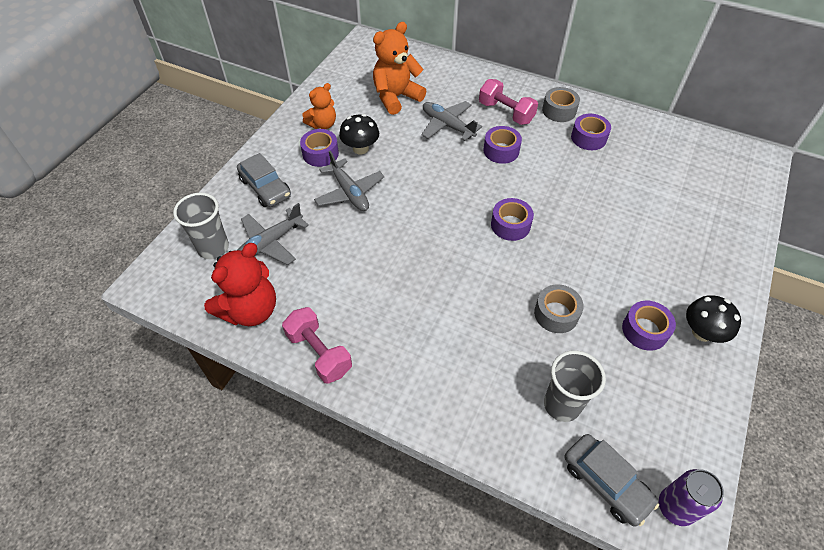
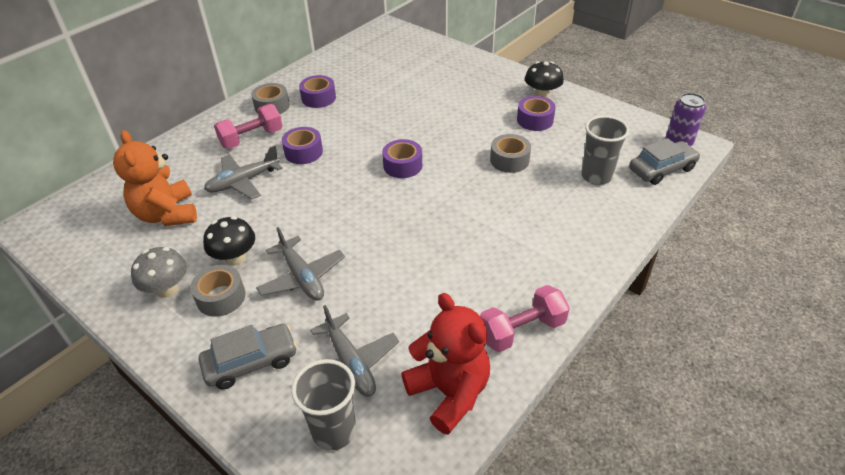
camera: 75 degrees left, 10 degrees down
(320, 154) = (221, 297): purple tape -> grey tape
(322, 124) = (167, 289): orange teddy bear -> grey mushroom
(349, 192) = (302, 277): grey plane -> grey plane turned 75 degrees clockwise

